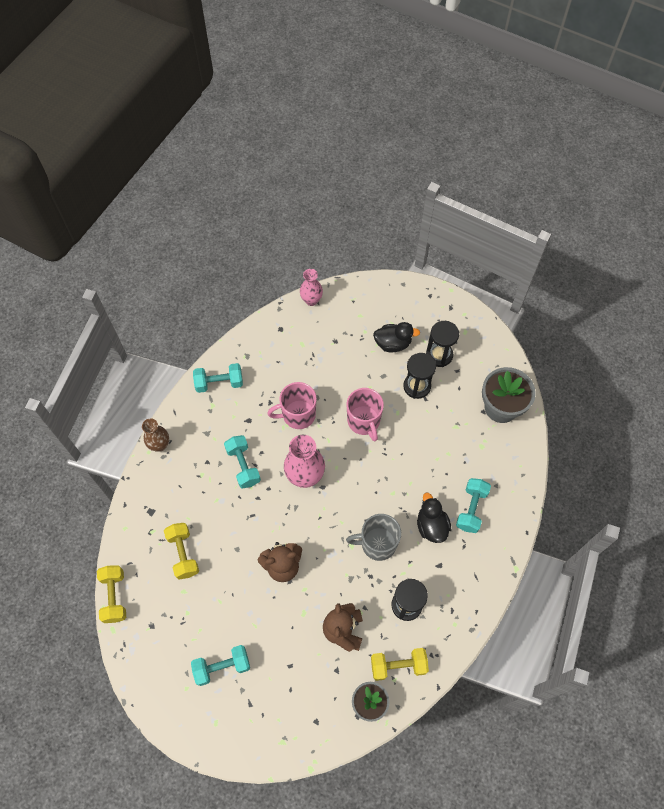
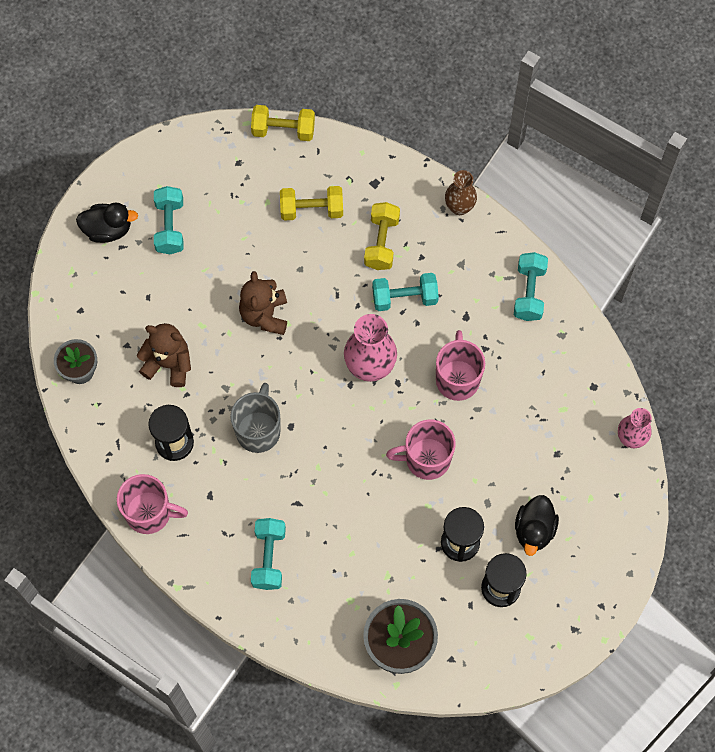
camera: 105 degrees right, 5 degrees up
(398, 665) = (110, 413): yellow dumbbell -> yellow dumbbell (381, 242)
(431, 526) = (261, 501): black duck -> black duck (108, 229)
(467, 607) = (150, 513): none -> pink mug
(471, 509) = (269, 558): turquoise dumbbell -> turquoise dumbbell turned 60 degrees clockwise

